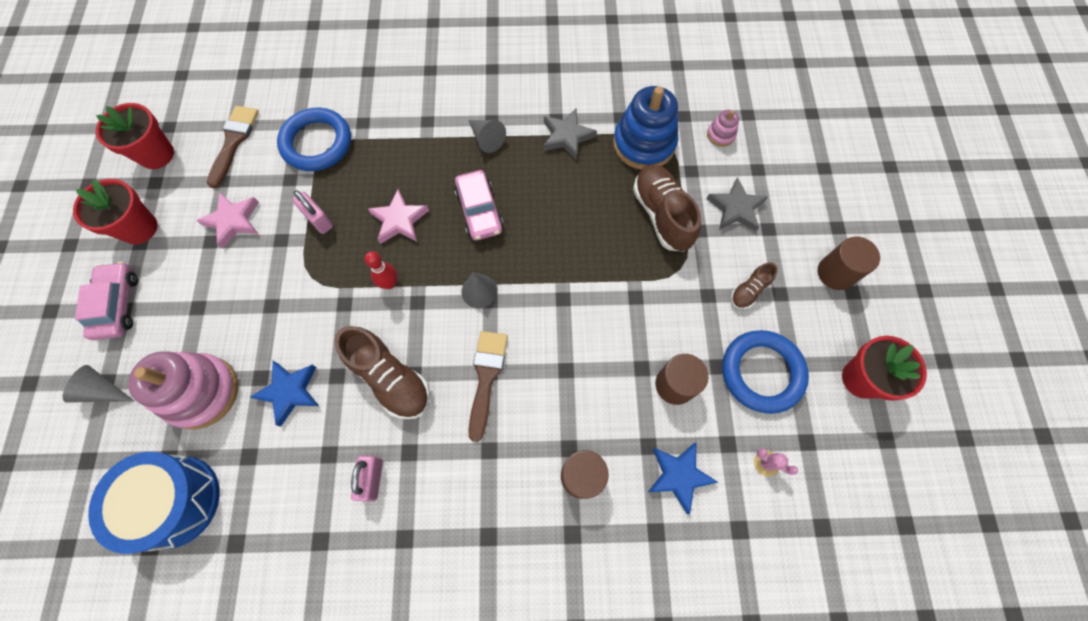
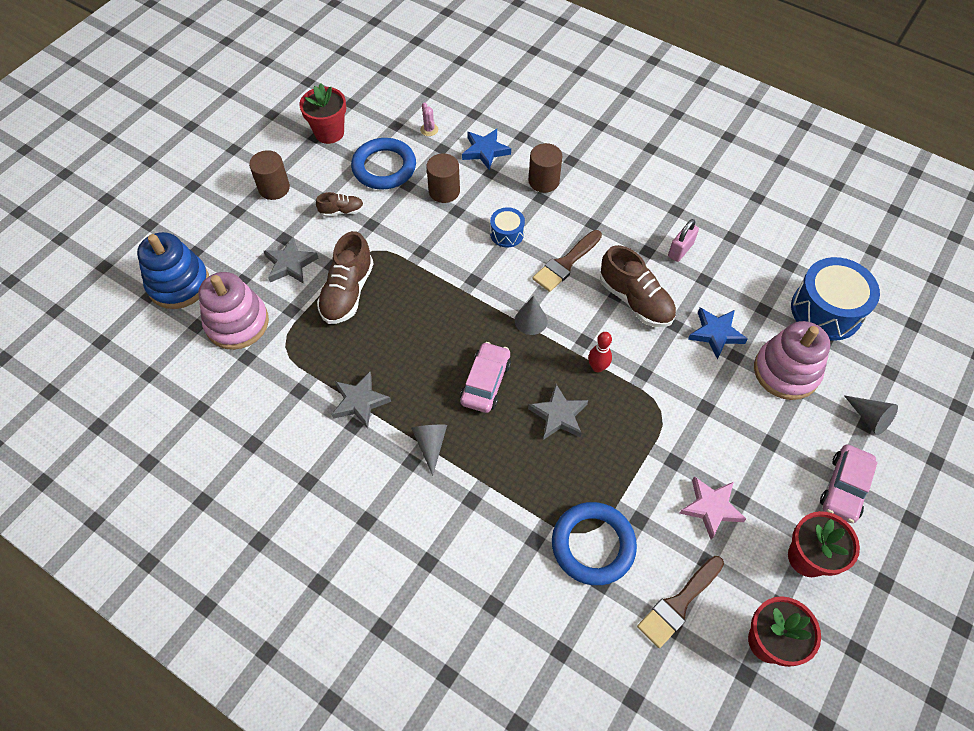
camera: 145 degrees left, 10 degrees down
(318, 220) = (630, 459): pink padlock -> none
(390, 378) = (635, 300): brown shoe -> brown shoe turned 150 degrees clockwise
(399, 220) = (558, 415): pink star -> grey star
(570, 374) = (507, 233): none -> blue drum
(644, 144) = (304, 354): blue stacking toy -> blue stacking toy (179, 284)
(720, 135) = (237, 323): pink stacking toy -> pink stacking toy, size x2.18

